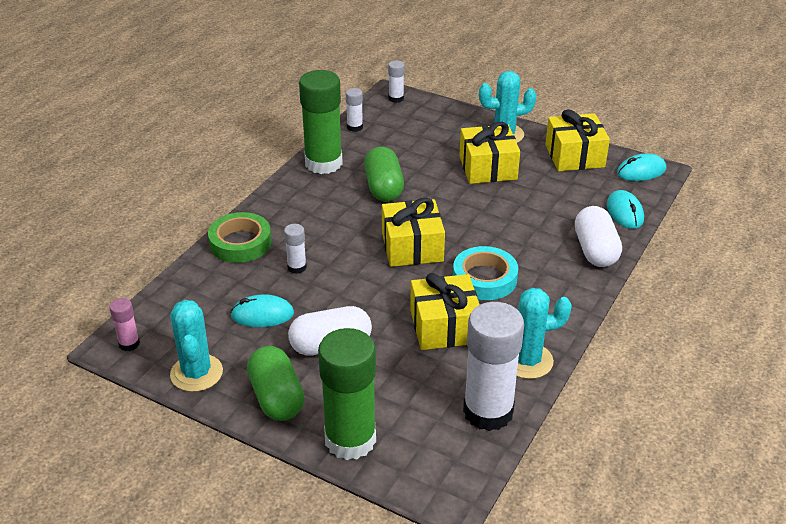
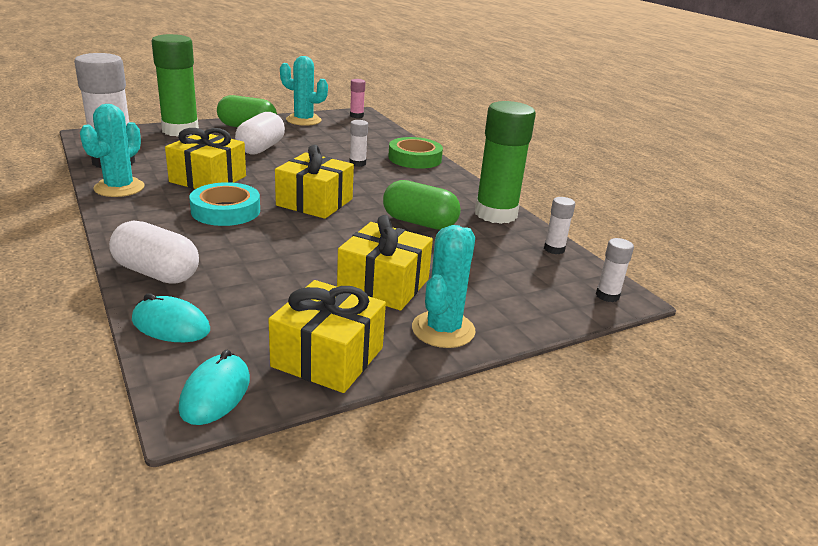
camera: 120 degrees right, 10 degrees down
(262, 315) = (324, 143): turquoise mouse -> none

